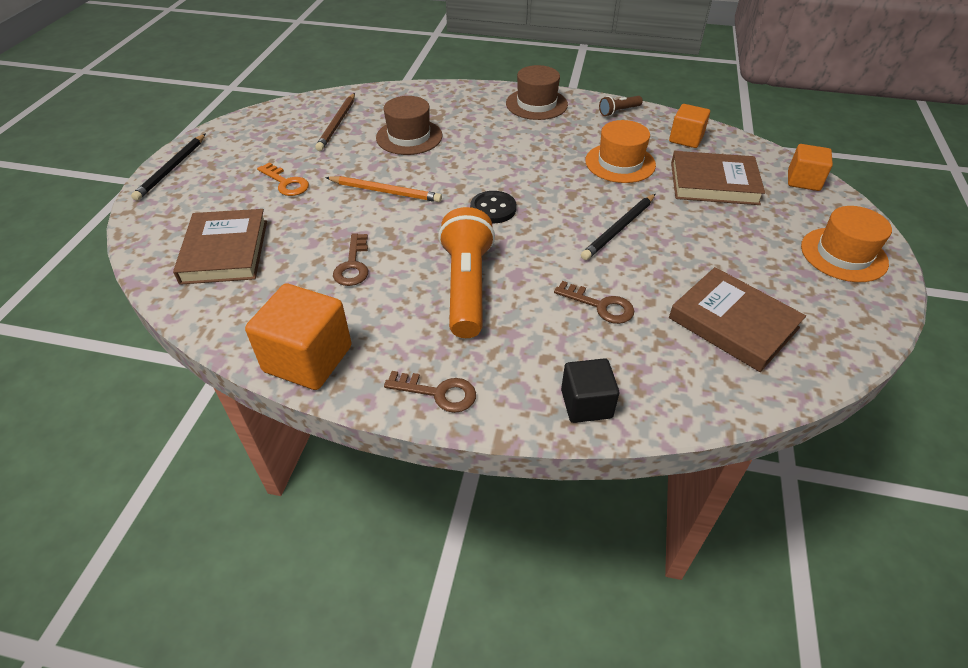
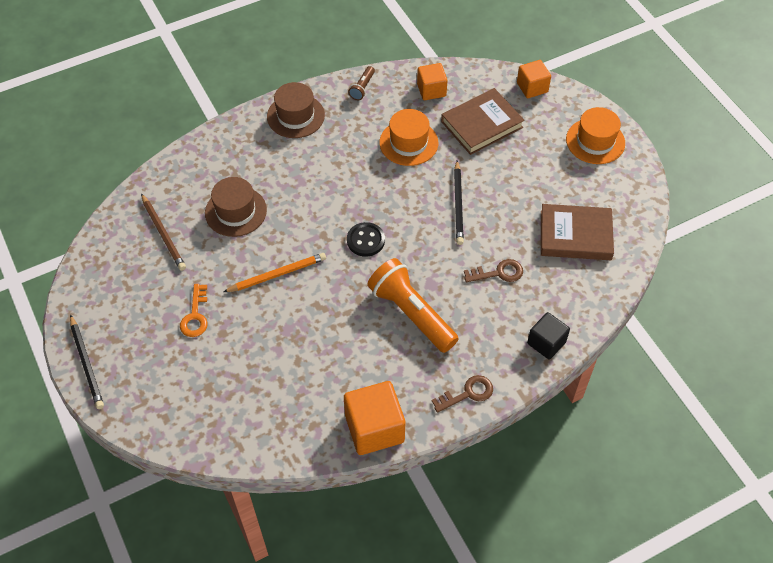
camera: 40 degrees left, 10 degrees up
(225, 251) = (226, 399): brown book -> none
(286, 183) = (195, 315): orange key -> orange key turned 90 degrees clockwise
(353, 265) = (325, 348): brown key -> none

